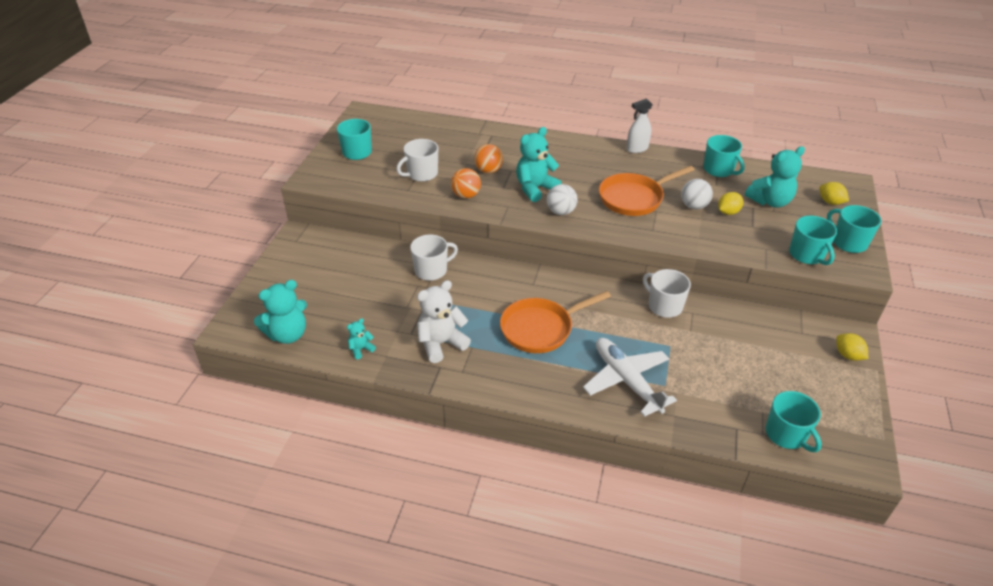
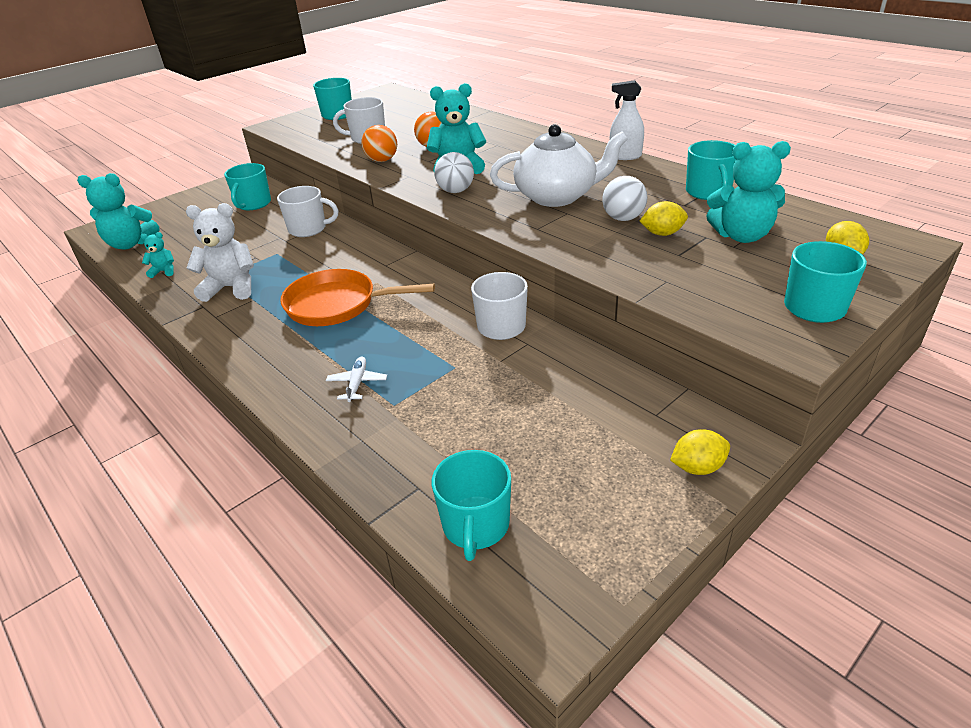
camera: 35 degrees right, 5 degrees down
(627, 381) = (357, 383): white plane -> white plane, size x0.45
(634, 198) = (557, 196): orange pan -> white teapot
(807, 255) = (722, 303): turquoise mug -> turquoise mug (253, 204)
(848, 355) = (697, 467): yellow lemon -> yellow lemon turned 75 degrees clockwise

